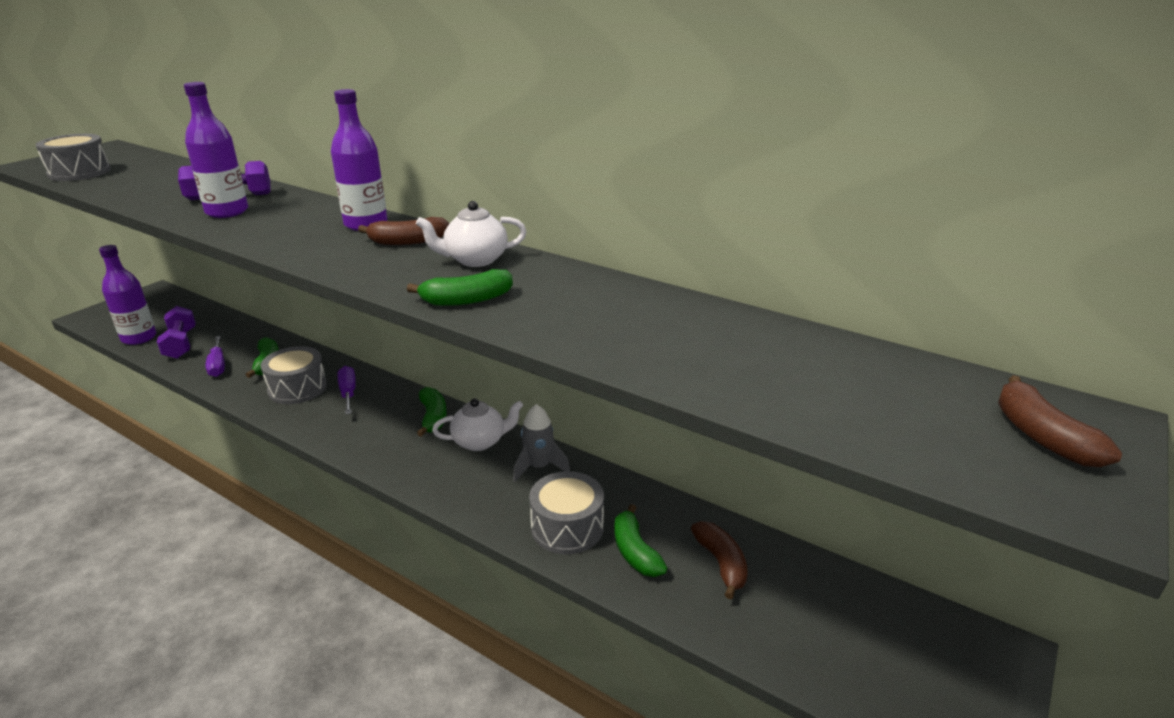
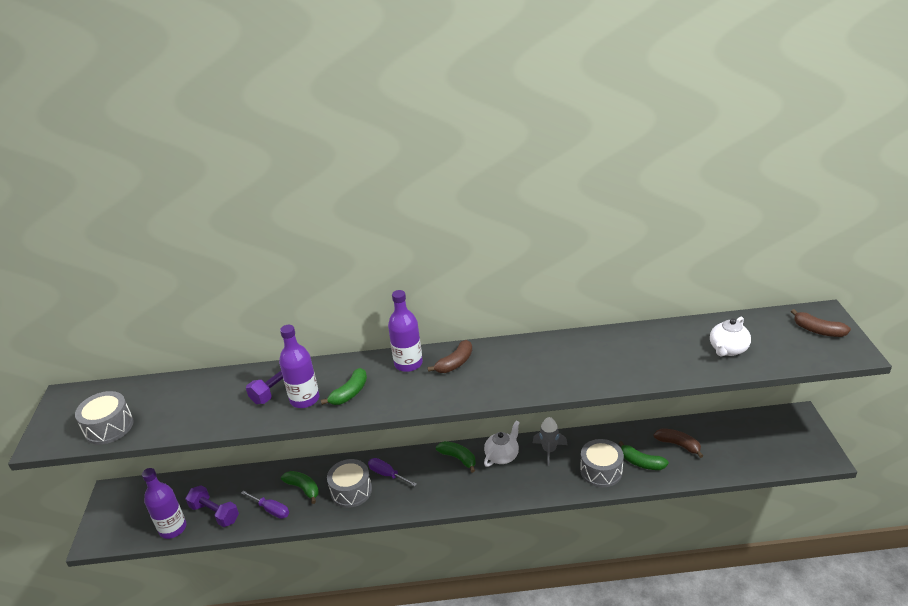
camera: 35 degrees left, 5 degrees up
(467, 300) = (550, 382): green banana -> green banana (350, 393)
(475, 260) = (510, 356): white teapot -> white teapot (727, 349)

